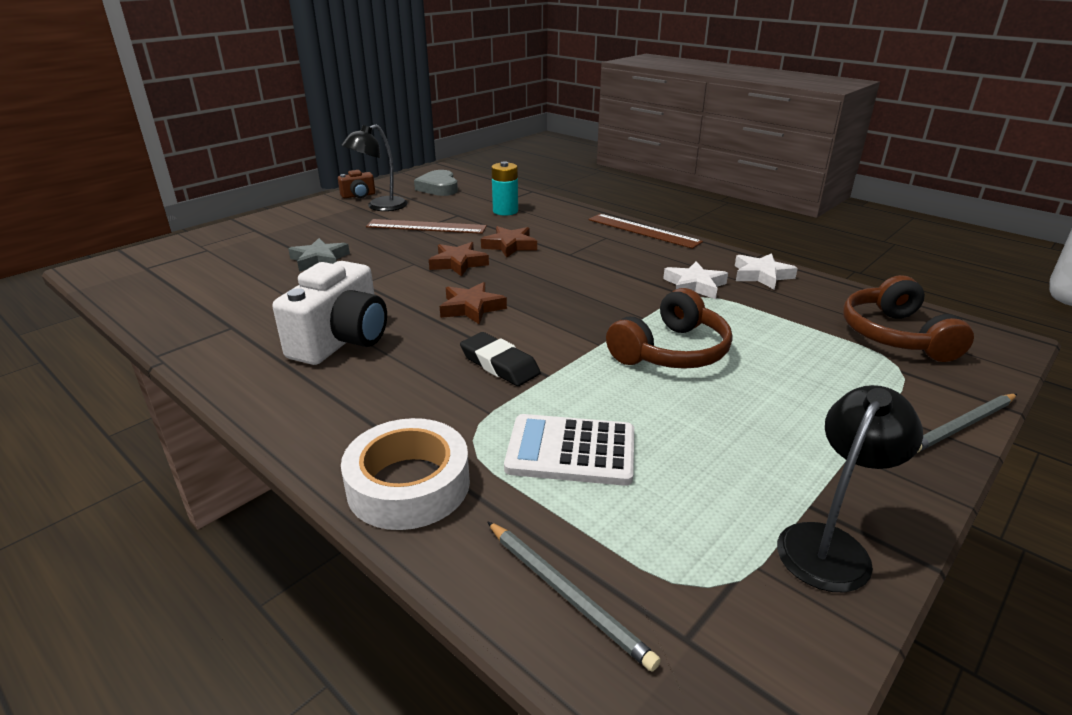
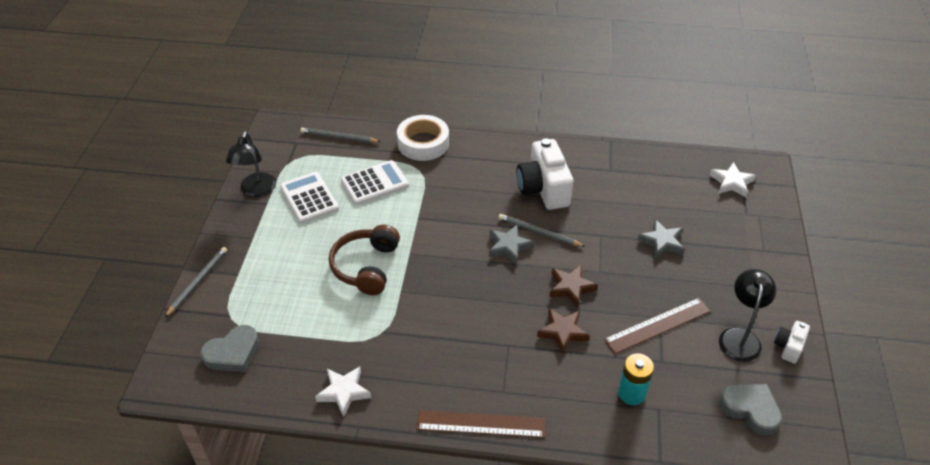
camera: 145 degrees right, 15 degrees up
(358, 196) = (788, 347): brown camera -> white camera
(420, 307) = (539, 232): none -> grey pencil
(471, 308) = (509, 246): brown star -> grey star
(499, 364) = (448, 213): black eraser -> none
(694, 285) = (387, 348): white star -> white star (731, 182)
(714, 478) = (309, 198): none -> white calculator
(895, 336) = (233, 353): brown headphones -> grey heart

